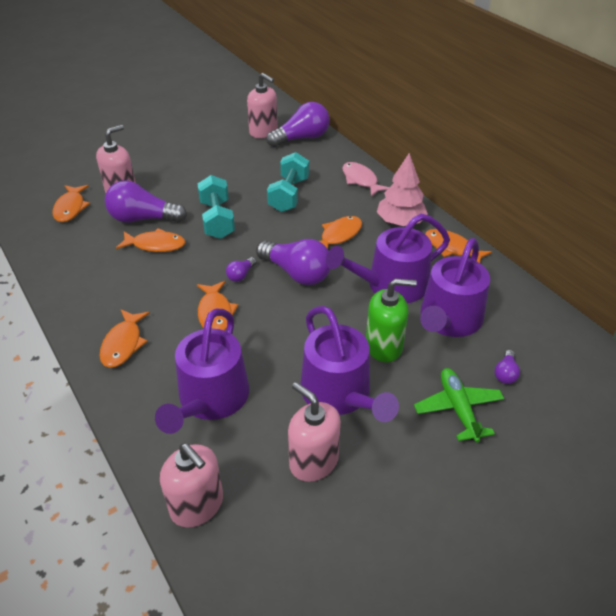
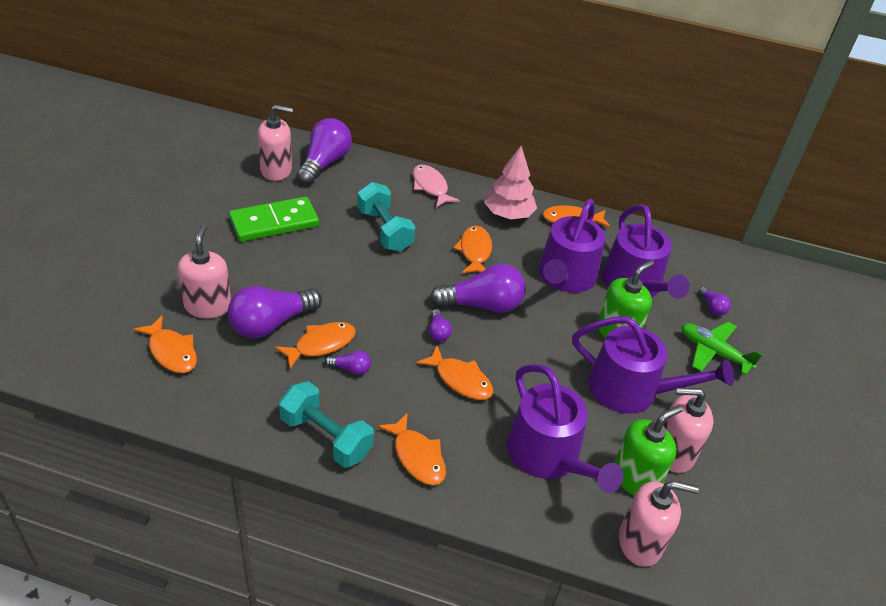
camera: 45 degrees left, 0 degrees up
(154, 268) = (351, 369): none -> purple light bulb
(217, 220) = (348, 288): turquoise dumbbell -> turquoise dumbbell (326, 437)
(222, 161) = (274, 222): none -> green domino
(256, 458) = (635, 478): none -> green soap dispenser
(361, 180) = (430, 187): pink fish -> pink fish turned 45 degrees clockwise

